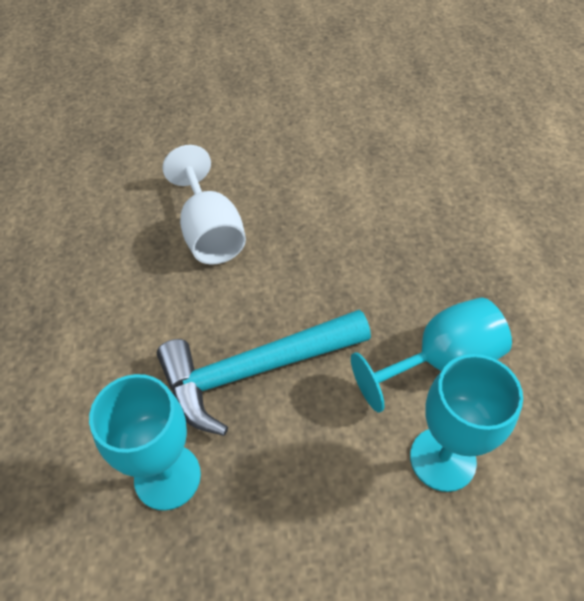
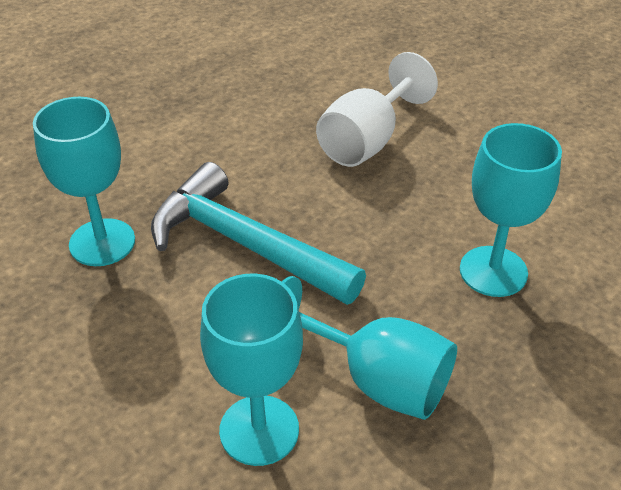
camera: 55 degrees right, 10 degrees down
(391, 243) = (493, 271): none -> turquoise goblet

